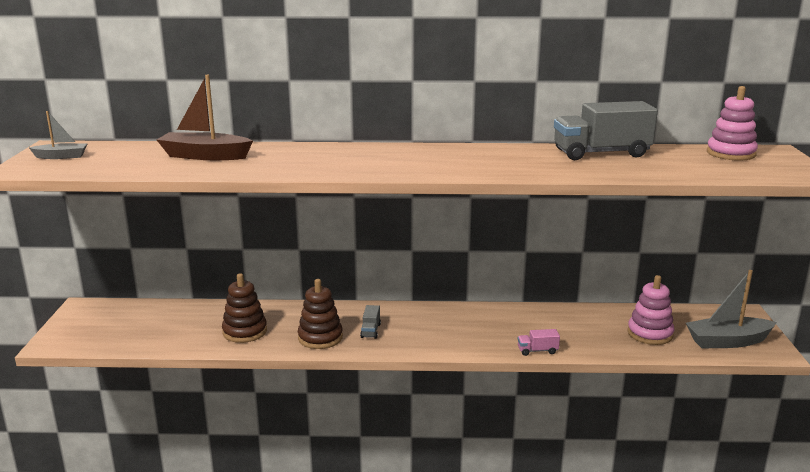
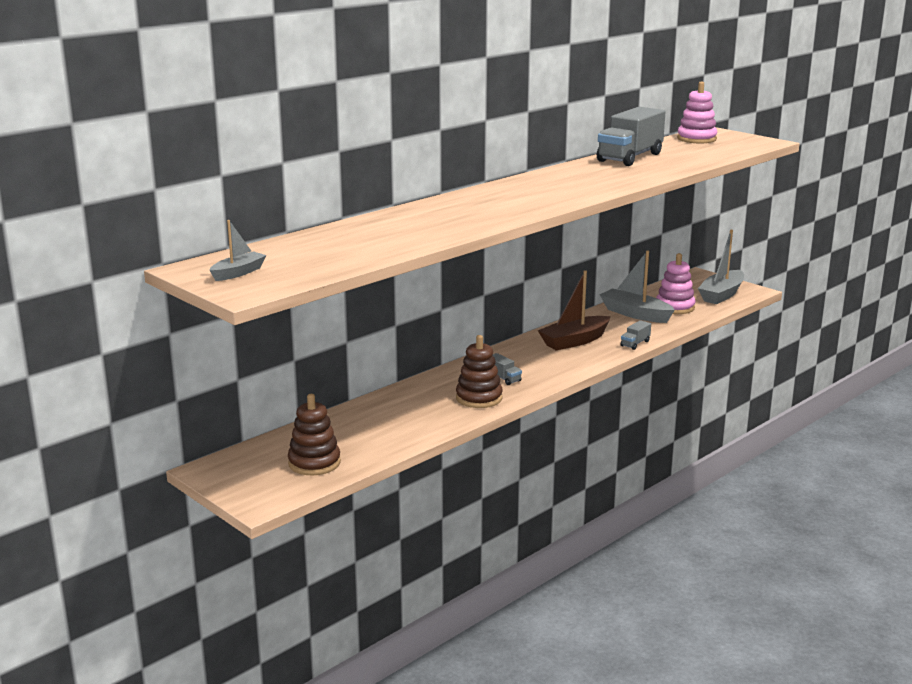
camera: 45 degrees left, 0 degrees up
(205, 156) = (368, 235): brown boat -> brown boat (574, 341)
(245, 332) = (410, 420): brown stacking toy -> brown stacking toy (314, 463)
(537, 350) = (635, 343): pink truck -> grey truck
(597, 324) = (635, 314): none -> grey boat

